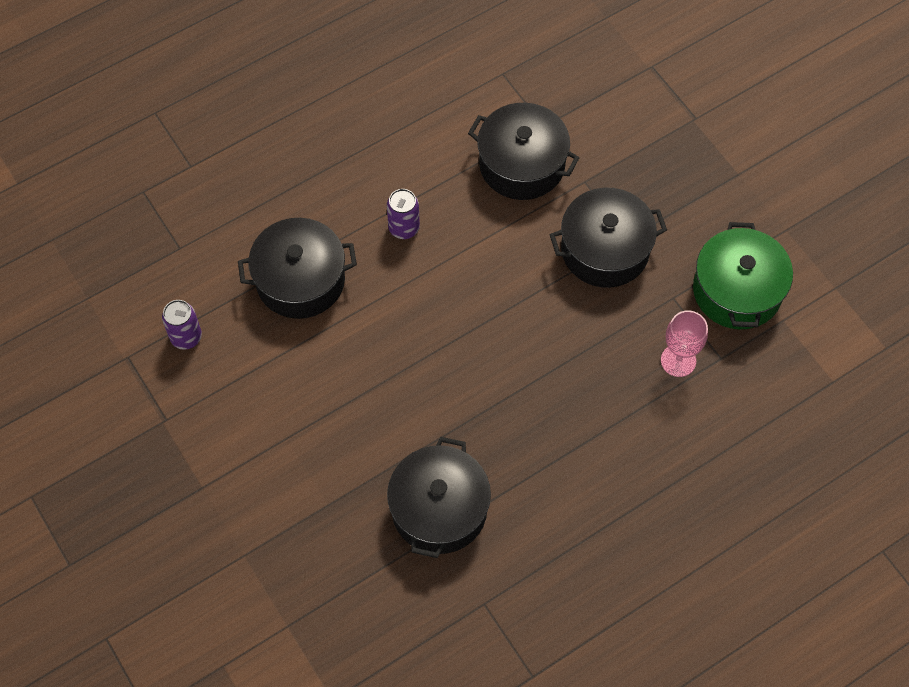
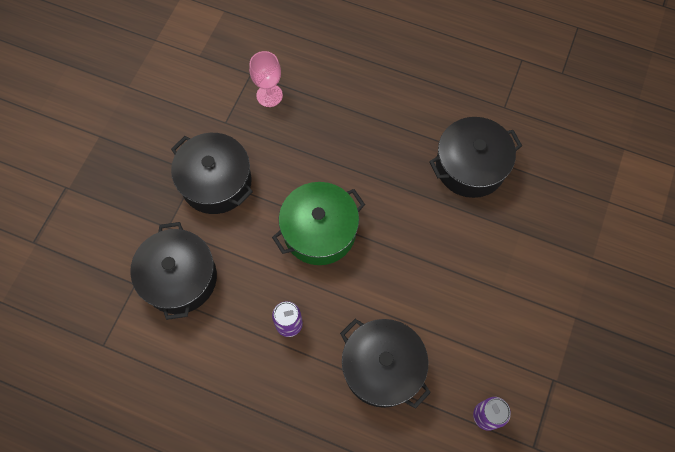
camera: 125 degrees left, 5 degrees up
(737, 290) = (194, 90): green pot -> green pot (319, 231)

